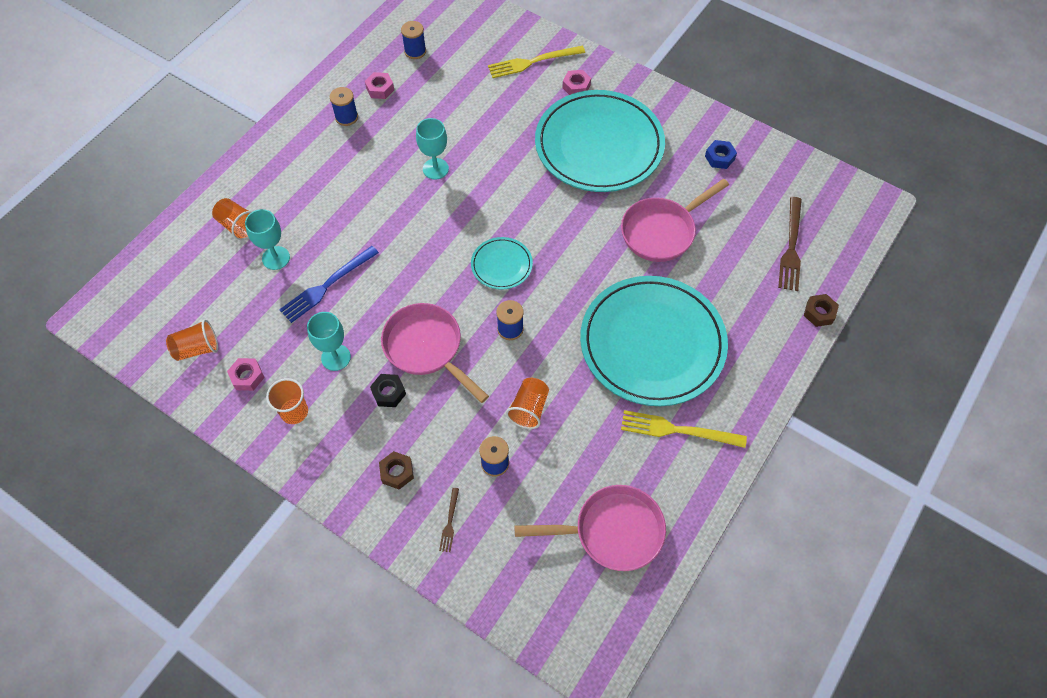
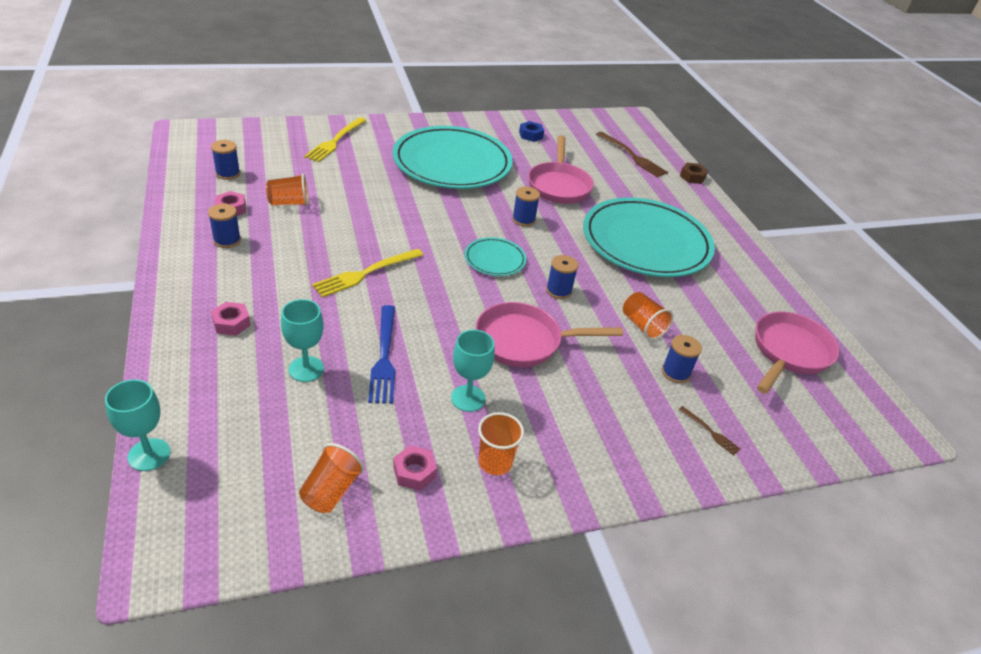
camera: 55 degrees left, 20 degrees down
(238, 226) = (230, 371): orange cup -> orange cup (289, 203)
(389, 393) = (544, 389): black nut -> none
(397, 472) = (631, 433): brown nut -> none
(435, 169) = (357, 233): turquoise goblet -> turquoise goblet (149, 454)
(576, 86) = (388, 140): pink nut -> pink nut (231, 323)
(577, 244) = (523, 220): none -> blue spool
(677, 430) = (728, 275): yellow fork -> yellow fork (366, 273)

